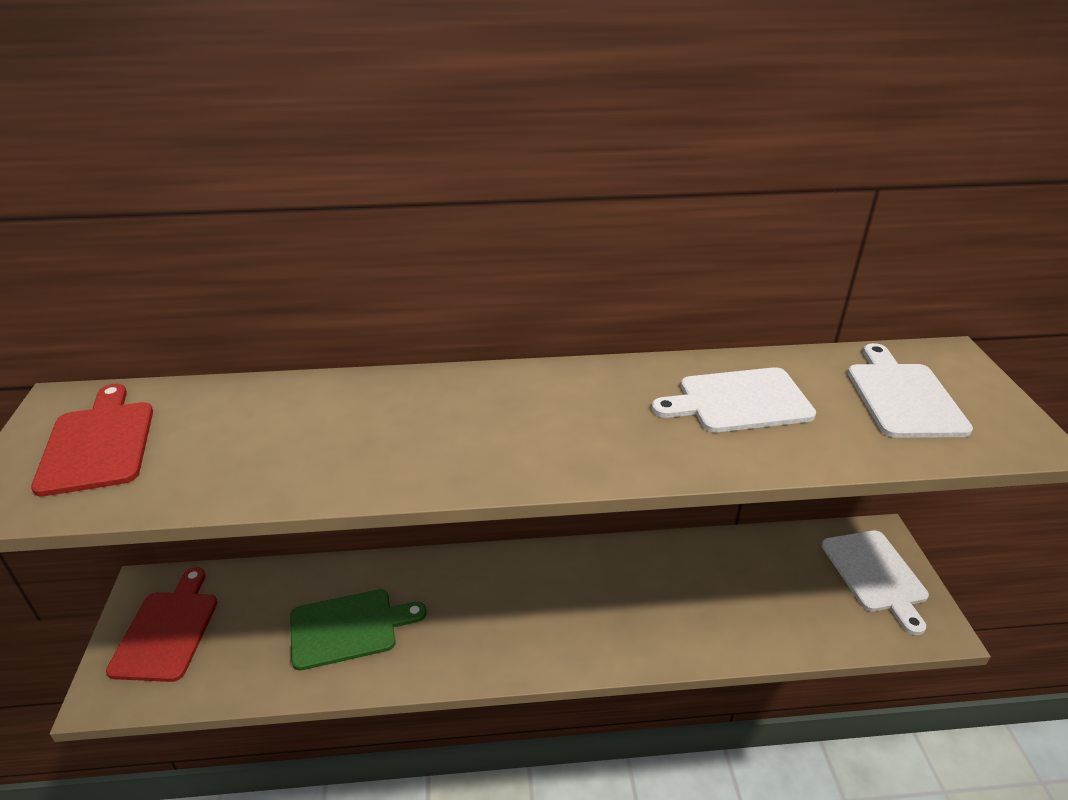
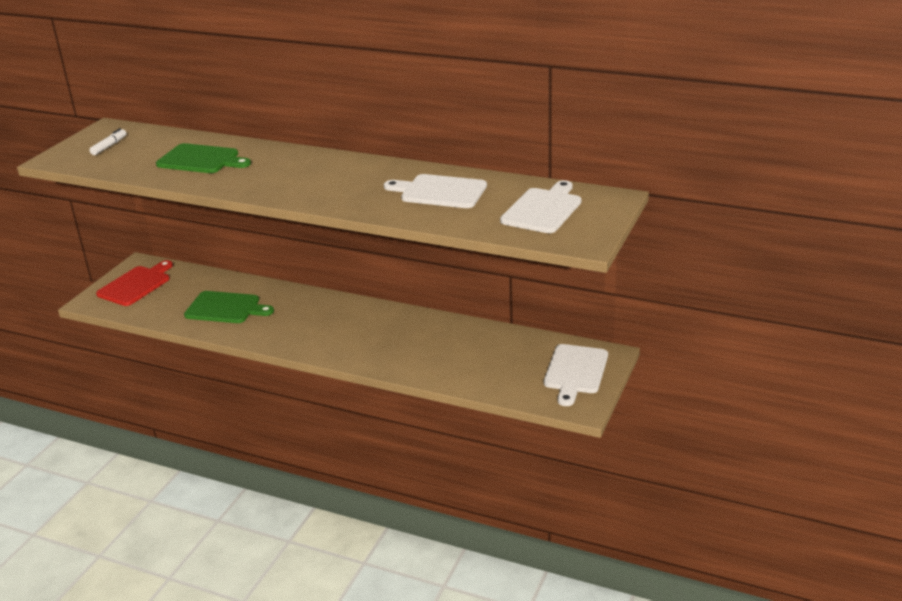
camera: 30 degrees right, 5 degrees down
(98, 443) = (109, 146): red cutting board -> white marker
(304, 432) = (201, 160): none -> green cutting board

